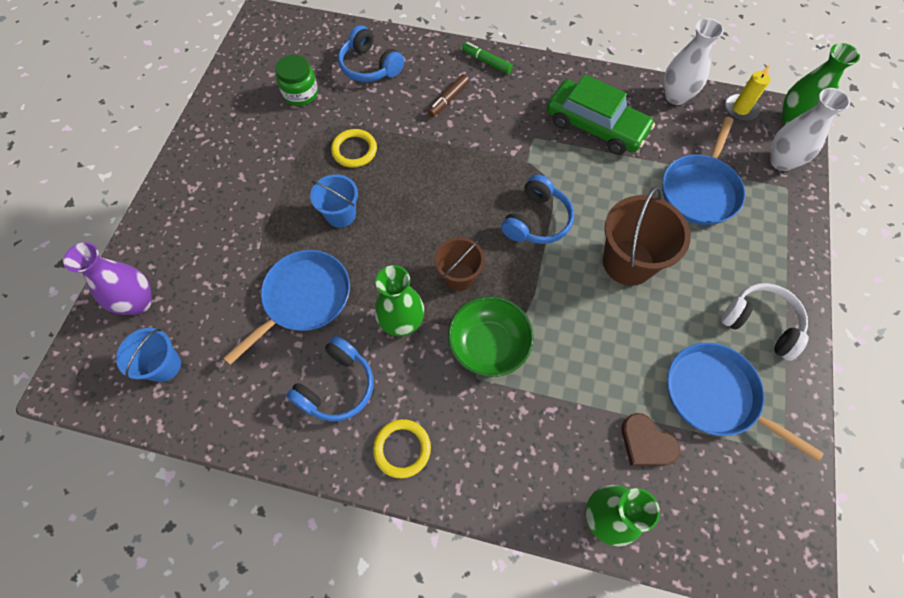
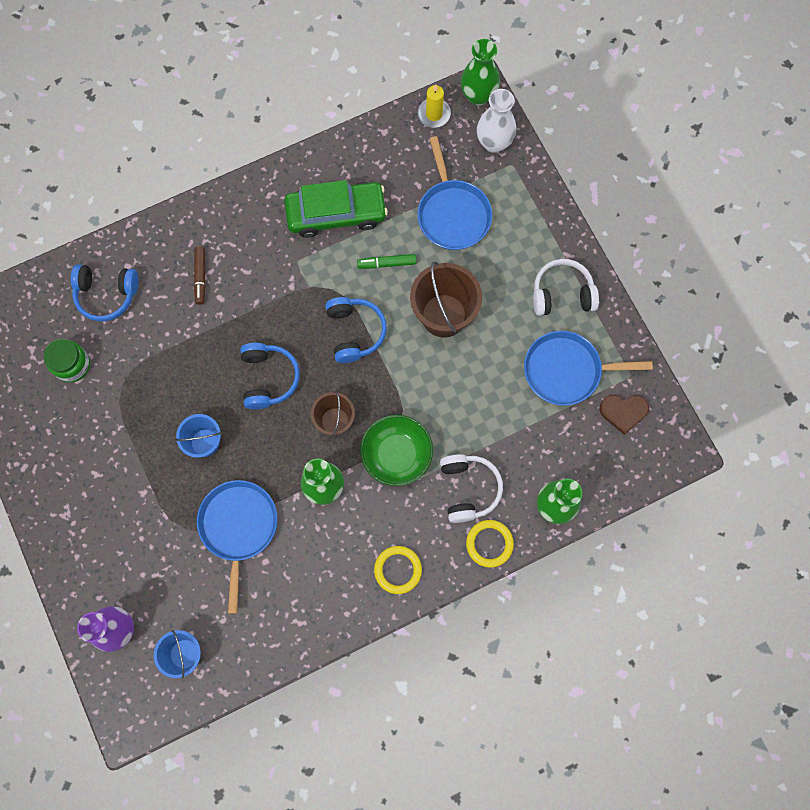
camera: 40 degrees left, 10 degrees up
(336, 386) = (319, 567): blue headphones -> blue headphones (268, 378)
(354, 150) = (165, 381): yellow ring -> yellow ring (489, 544)
(486, 62) = (201, 216): green marker -> green marker (387, 263)
(530, 429) = (468, 489): none -> white headphones
(646, 443) = (546, 438): brown heart -> brown heart (623, 412)
(675, 96) = (377, 138): white vase -> none

